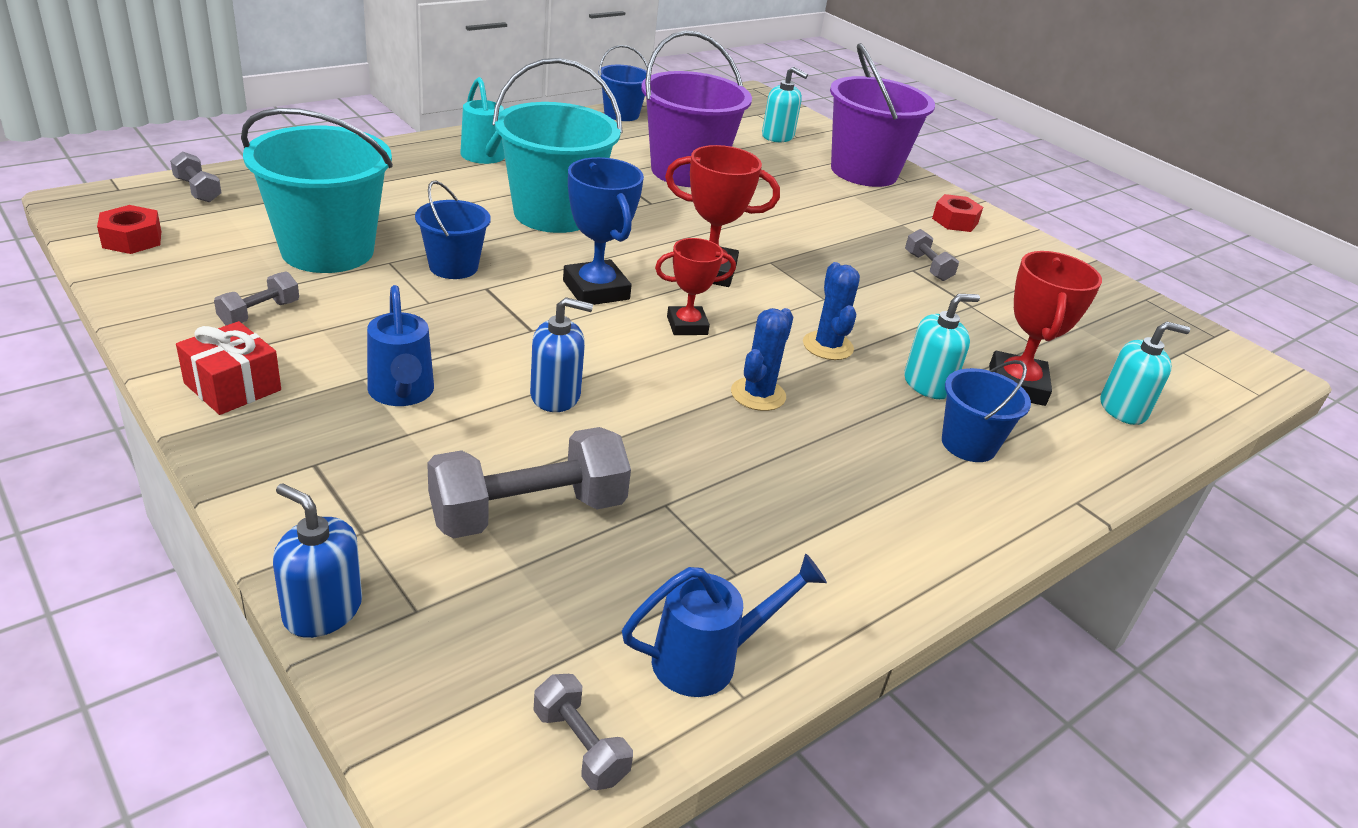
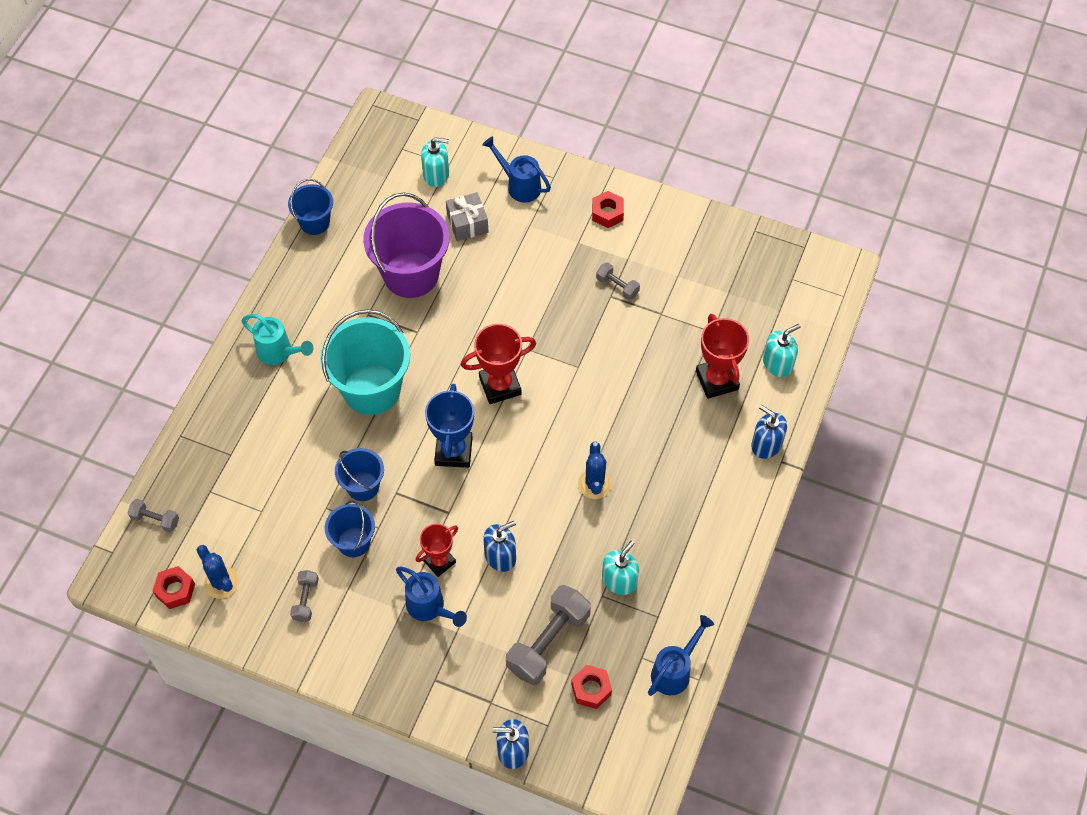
camera: 25 degrees left, 25 degrees up
(232, 387) = (350, 660): red gift -> none
(327, 250) = (284, 522): turquoise bucket -> none
(538, 604) = (591, 689): none -> red nut
(580, 746) = (655, 742): grey dumbbell -> none
(596, 290) = (453, 451): blue trophy -> blue trophy turned 60 degrees clockwise
(687, 325) = (523, 449): red trophy -> red trophy (439, 561)
(782, 169) = (467, 223): none -> grey gift
(827, 346) = (605, 414): blue cactus -> blue cactus (221, 583)
(864, 172) = (519, 185): purple bucket -> blue watering can
(928, 384) = (672, 412): turquoise soap dispenser -> turquoise soap dispenser (619, 580)
(968, 444) = (714, 451): blue bucket -> blue bucket (353, 542)
(1060, 474) = (766, 445): none -> blue soap dispenser

